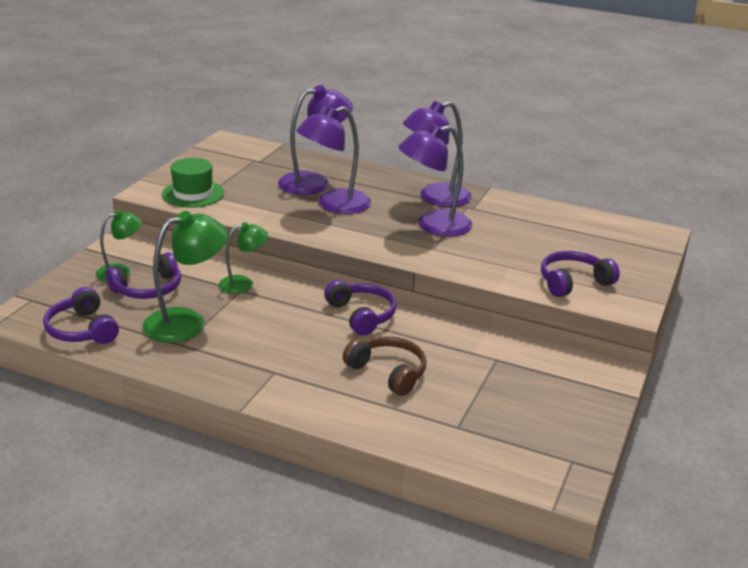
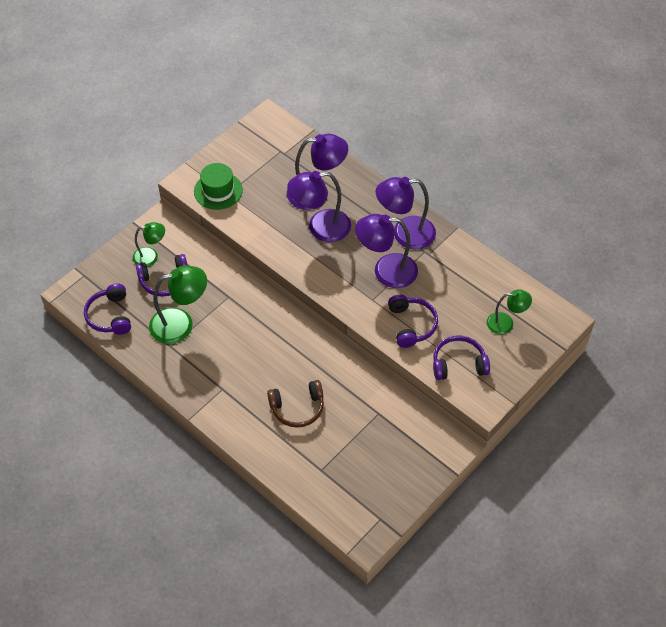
camera: 20 degrees right, 25 degrees up
(243, 284) = (232, 290): green lamp -> green lamp (506, 323)
(361, 315) = (303, 344): purple headphones -> purple headphones (411, 325)
(388, 372) = (297, 408): brown headphones -> brown headphones turned 105 degrees clockwise

